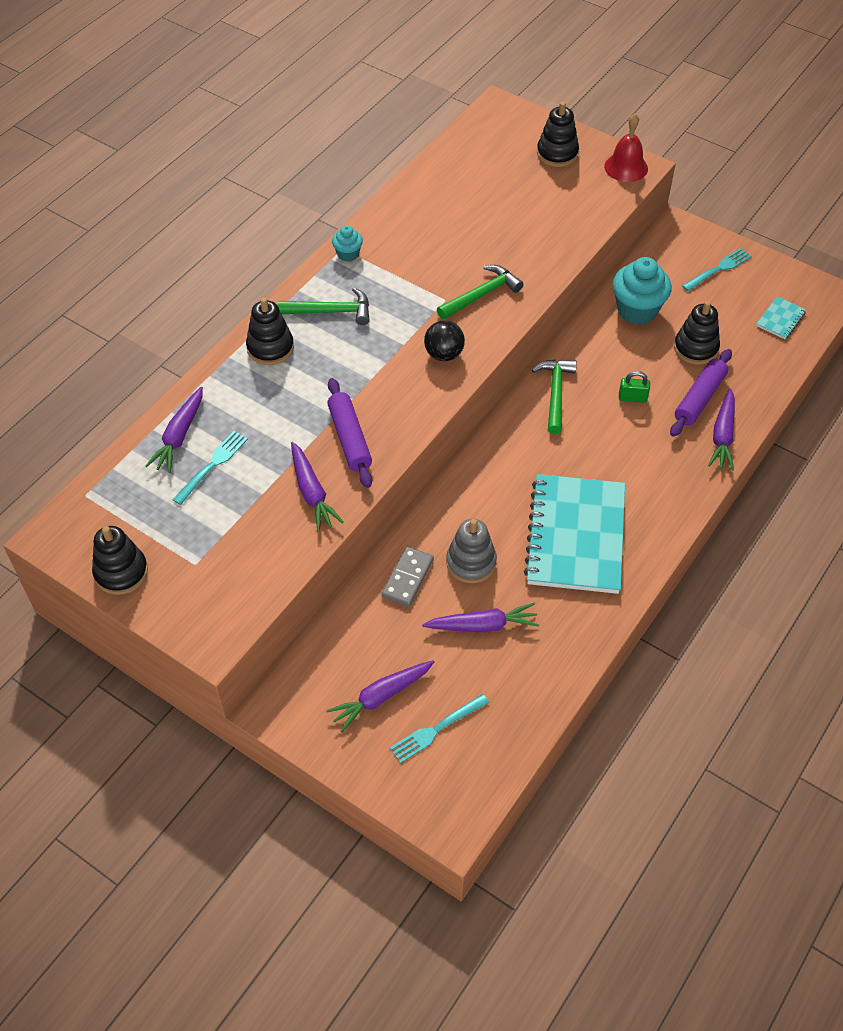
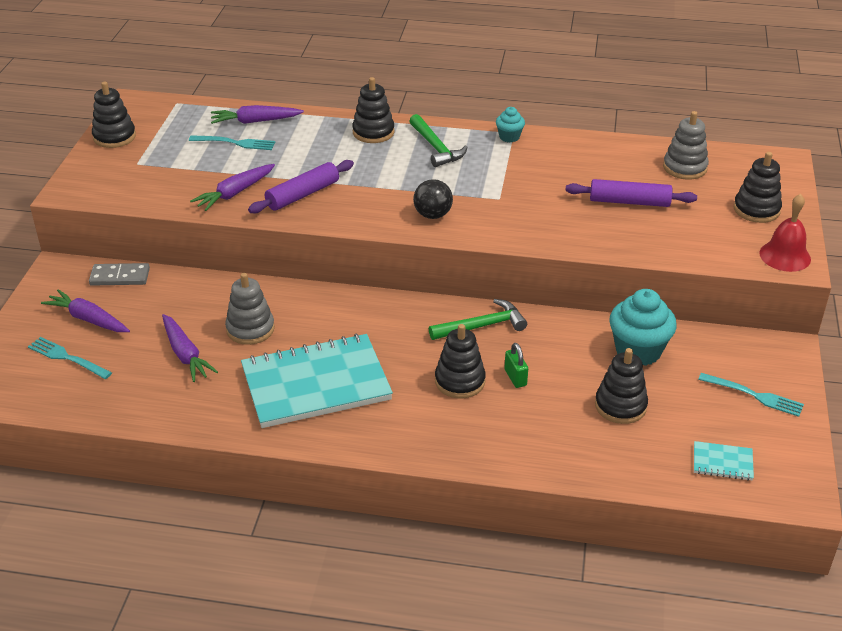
camera: 65 degrees right, 15 degrees down
(408, 578) = (215, 299): grey domino -> grey domino (120, 277)
(472, 166) = (685, 168): none -> grey stacking toy
(481, 295) = (522, 216): green hammer -> none
(620, 435) = (460, 381): none -> black stacking toy
(699, 398) = (551, 425): purple rolling pin -> purple rolling pin (629, 202)
(722, 435) = (512, 455): purple carrot -> none

